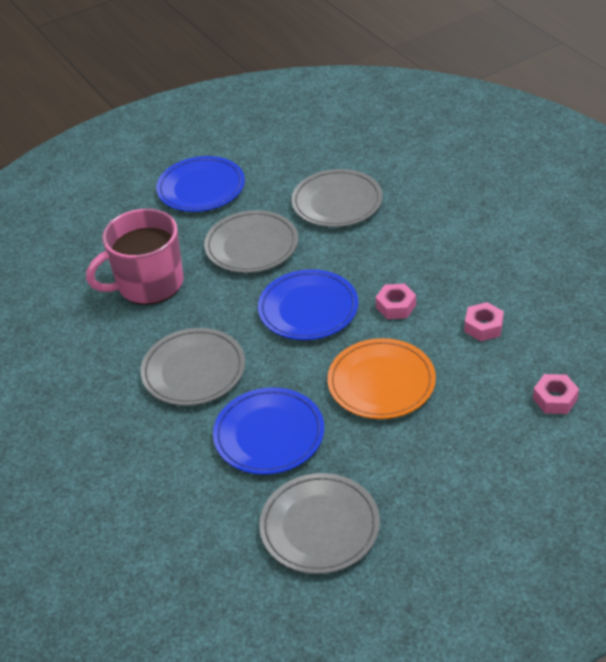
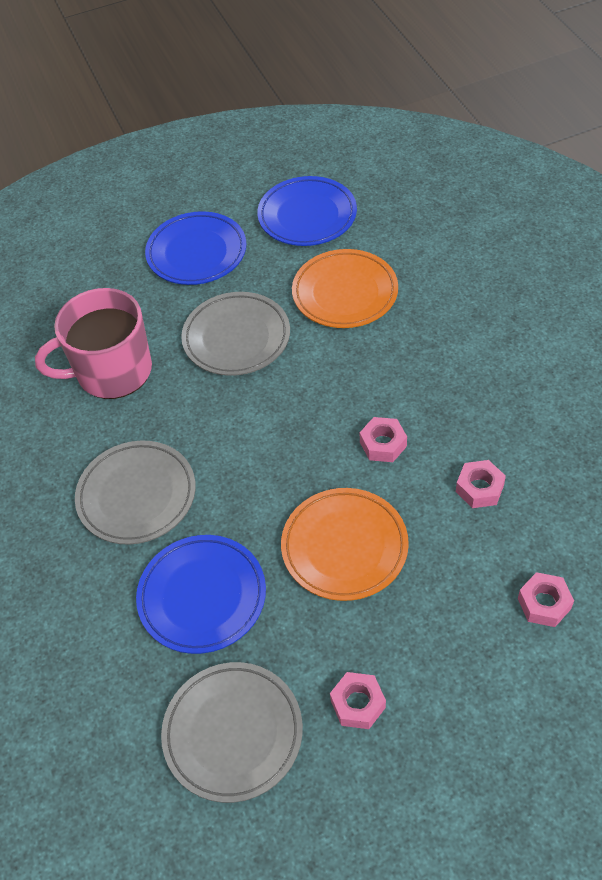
camera: 10 degrees right, 10 degrees up
(308, 309) = (282, 432): blue plate -> blue plate (307, 216)
(337, 203) = (345, 293): grey plate -> orange plate
(419, 490) = (358, 704): none -> pink nut

